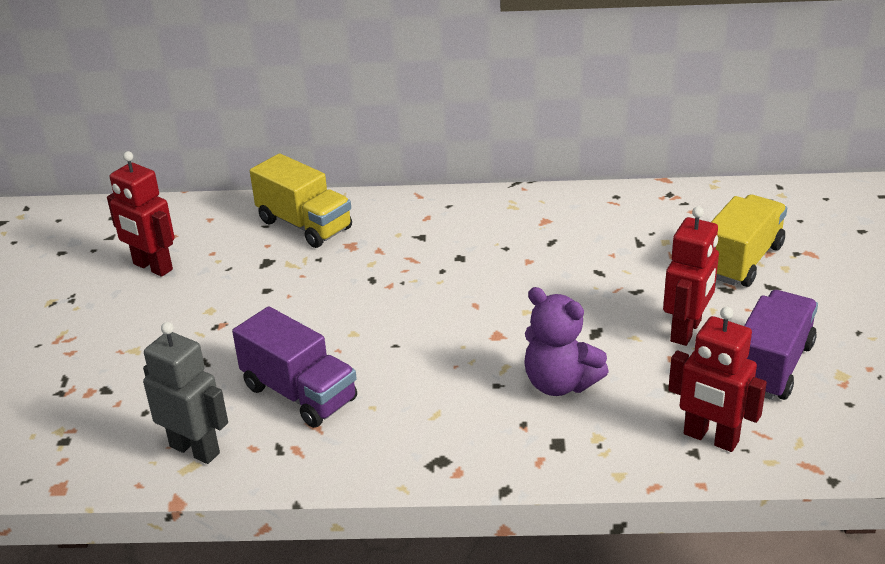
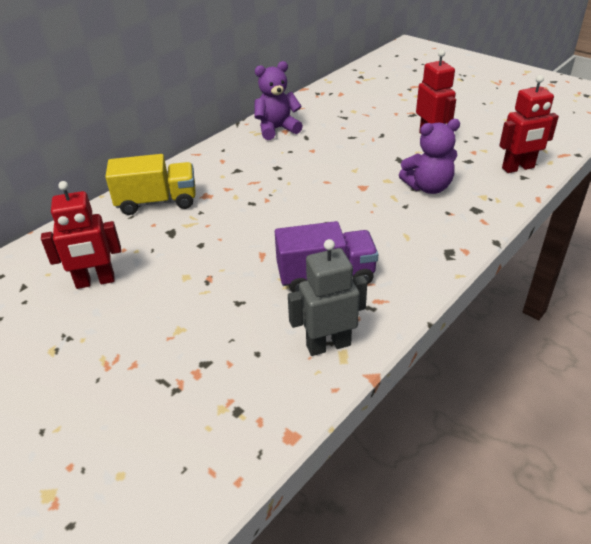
camera: 50 degrees left, 5 degrees up
(539, 214) = (277, 129): none -> purple teddy bear
(741, 261) = (396, 102): yellow truck -> none
(771, 366) = (483, 131): purple truck -> none

